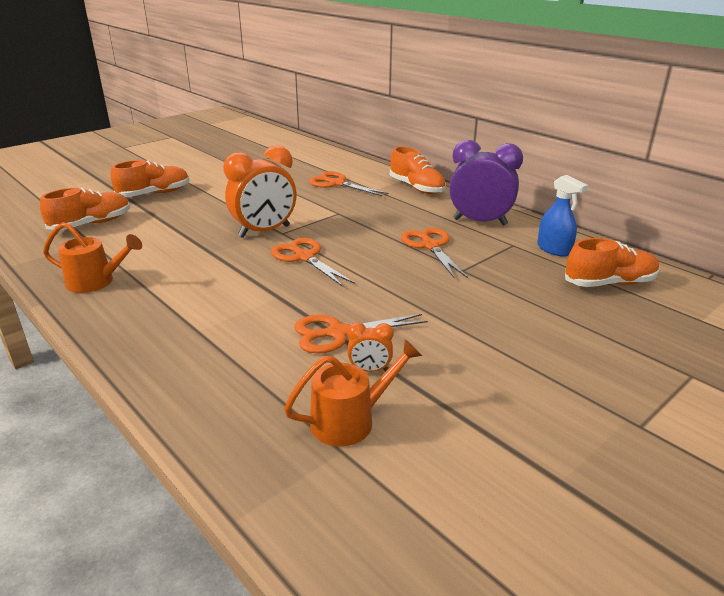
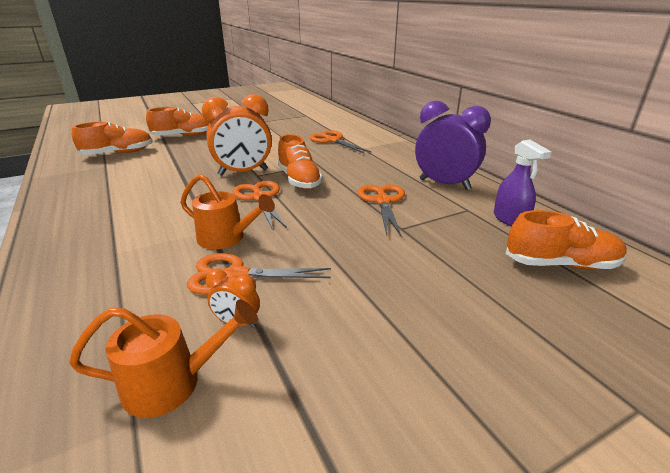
camera: 15 degrees right, 0 degrees up
(96, 282) = (77, 198): orange watering can -> orange watering can (227, 238)
(416, 188) = (400, 150): orange shoe -> orange shoe (299, 180)
(554, 249) = (510, 219): blue spray bottle -> purple spray bottle

